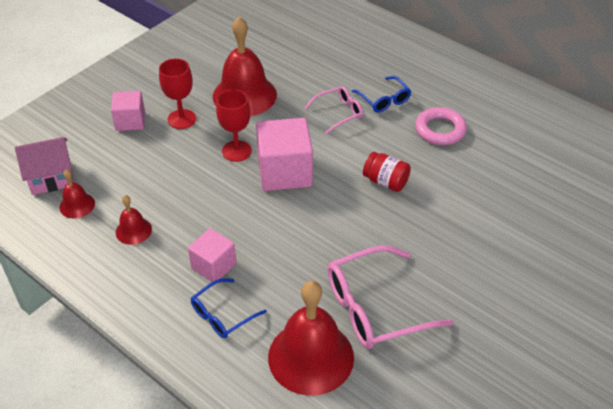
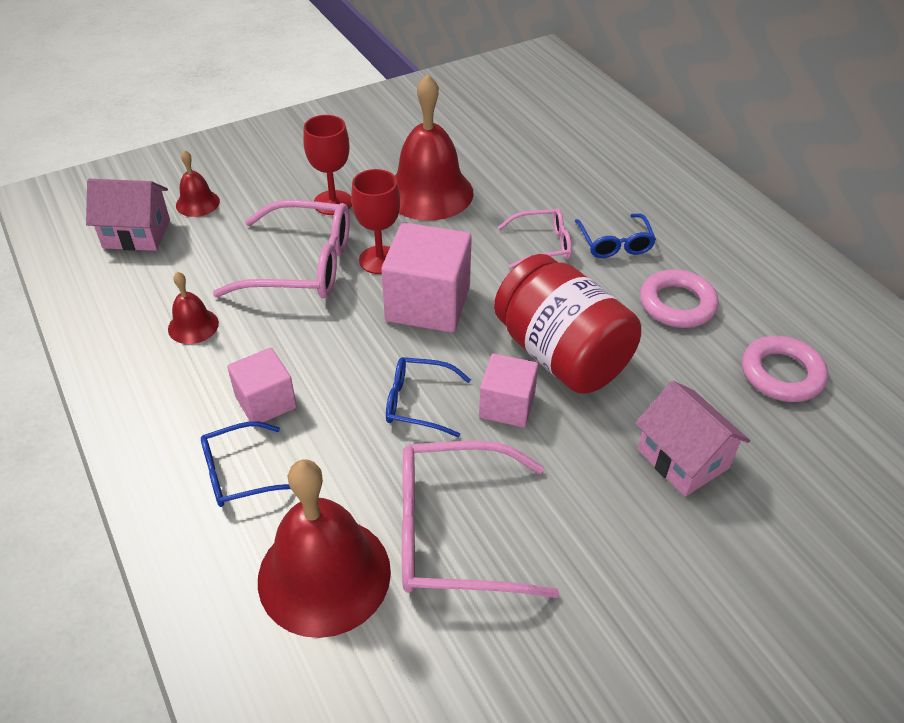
camera: 20 degrees right, 0 degrees up
(77, 205) = (146, 275): red bell -> red bell (197, 203)
(130, 121) = (269, 190): pink cube -> pink cube (507, 405)
(185, 169) = (301, 265): none -> pink glasses
(313, 237) = (419, 403): none -> blue glasses
(385, 181) = (561, 355): red jar -> red jar, size x2.03
(485, 224) = (682, 459): none -> pink house
(519, 157) = (781, 374): none -> pink ring

